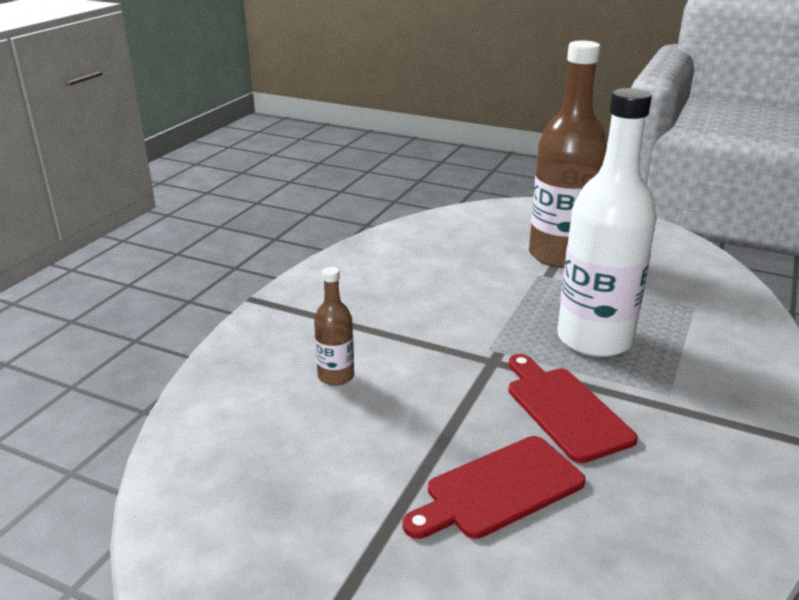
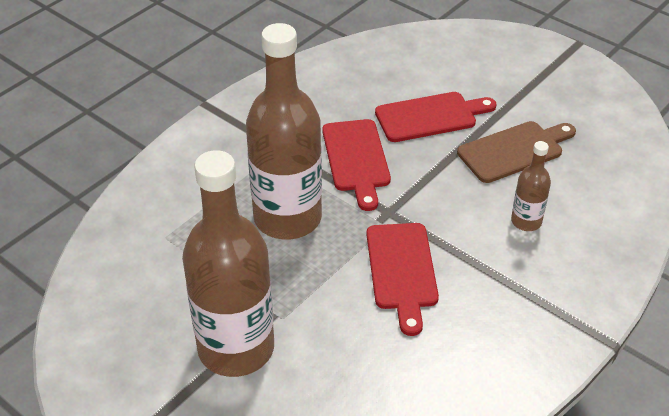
camera: 165 degrees left, 15 degrees up
(361, 458) = (514, 151): none -> brown cutting board
(454, 317) = (401, 271): none -> red cutting board
(594, 339) = (287, 218): white bottle -> brown bottle

